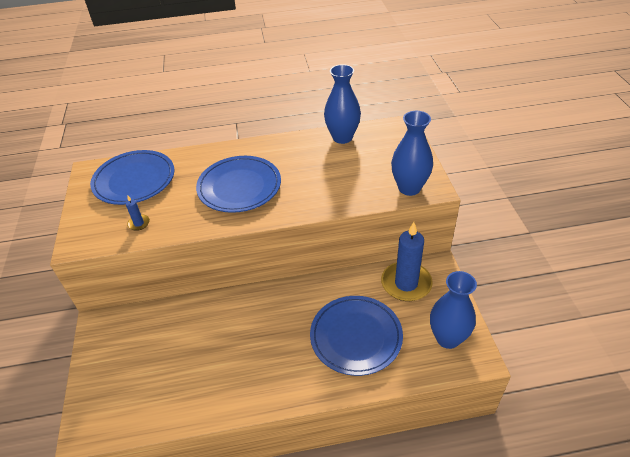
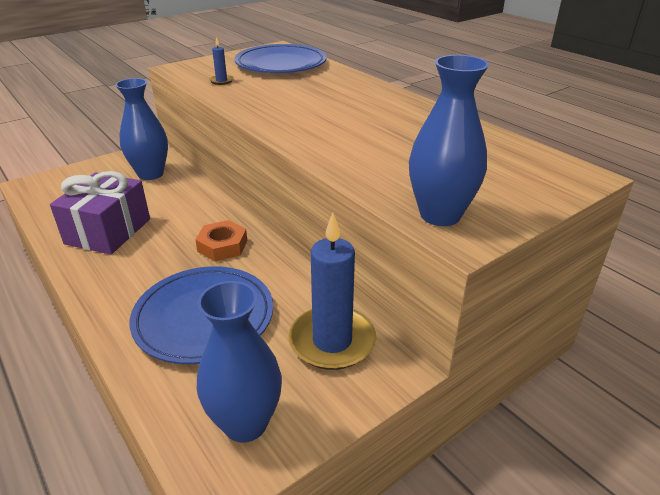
camera: 60 degrees right, 10 degrees down
(217, 376) = (108, 231): none -> purple gift
(239, 187) = (318, 107): blue plate -> none
(285, 308) = (222, 246): none -> orange nut
(342, 137) = (488, 140): blue vase -> blue vase (151, 174)

